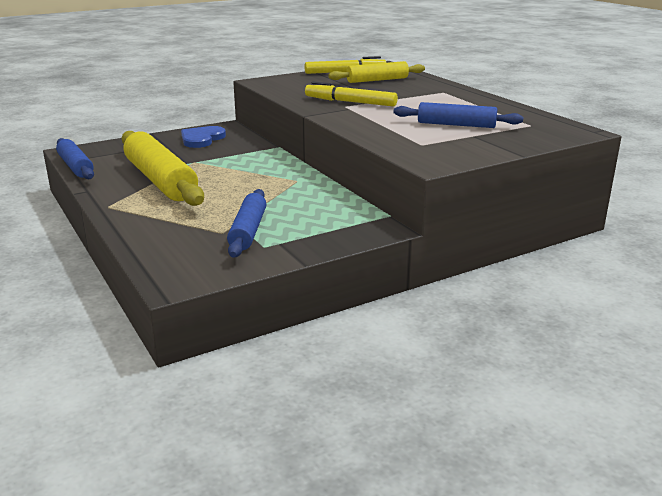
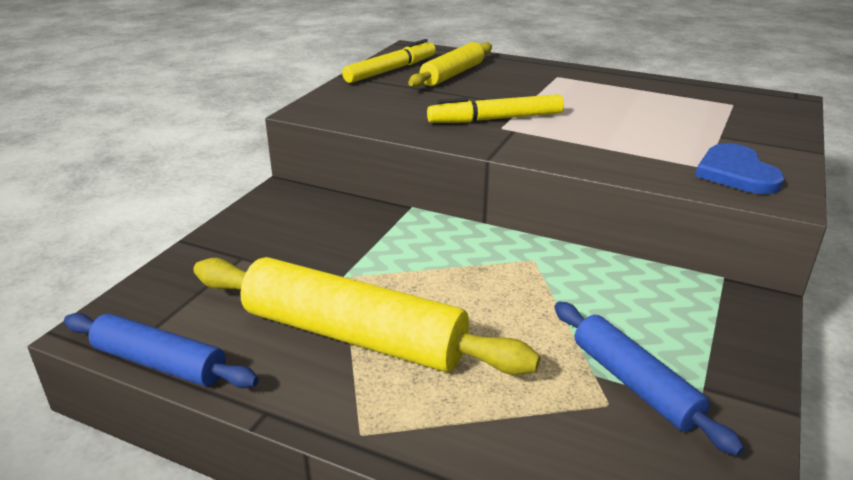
camera: 35 degrees left, 5 degrees up
(202, 139) = (283, 227): blue heart -> blue heart (736, 173)
(456, 125) = (673, 124): blue rolling pin -> none

